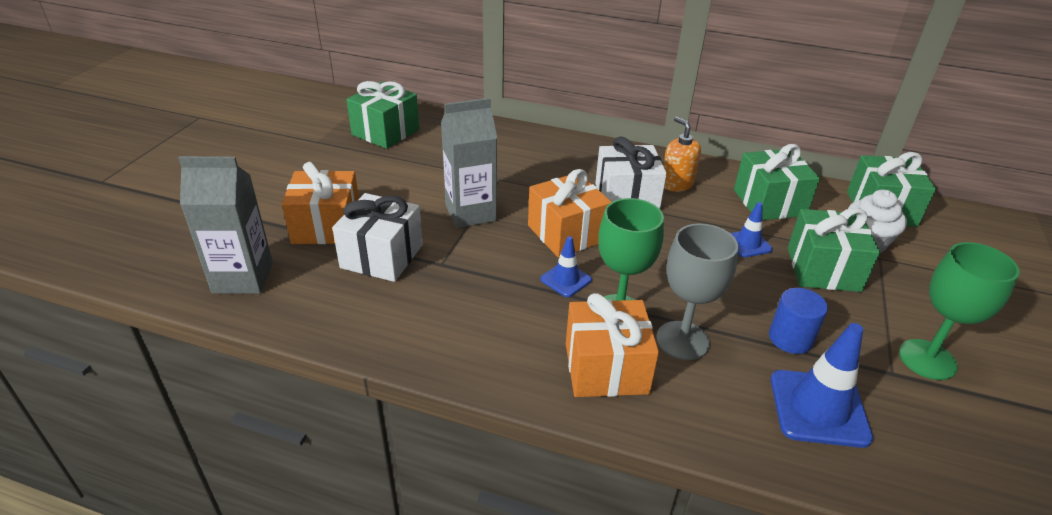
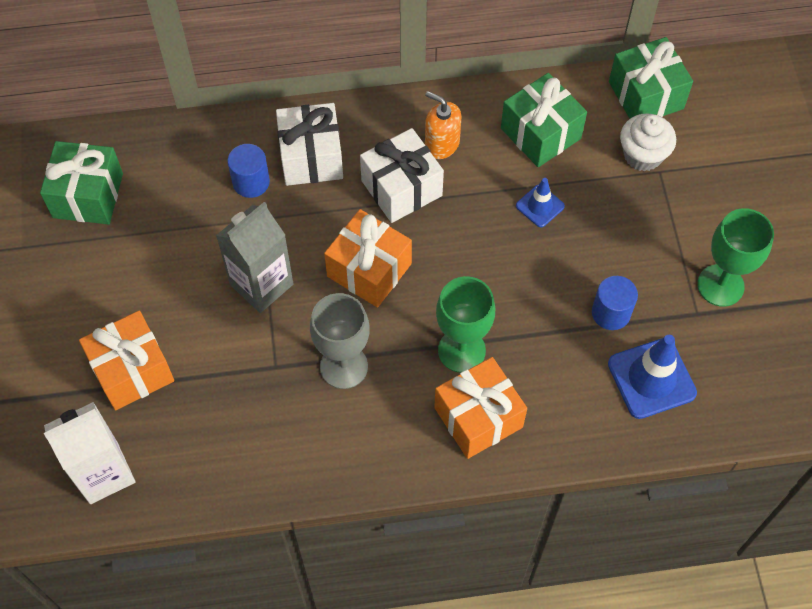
camera: 25 degrees left, 25 degrees up
(243, 278) = (103, 473): grey carton -> white carton
(382, 256) = (214, 384): white gift -> white gift (311, 157)
(507, 159) = (251, 182): none -> blue cylinder
(566, 279) = (398, 332): blue traffic cone -> none
(682, 340) = (526, 357): grey goblet -> grey goblet (344, 366)
(823, 269) = (615, 211): green gift -> none

